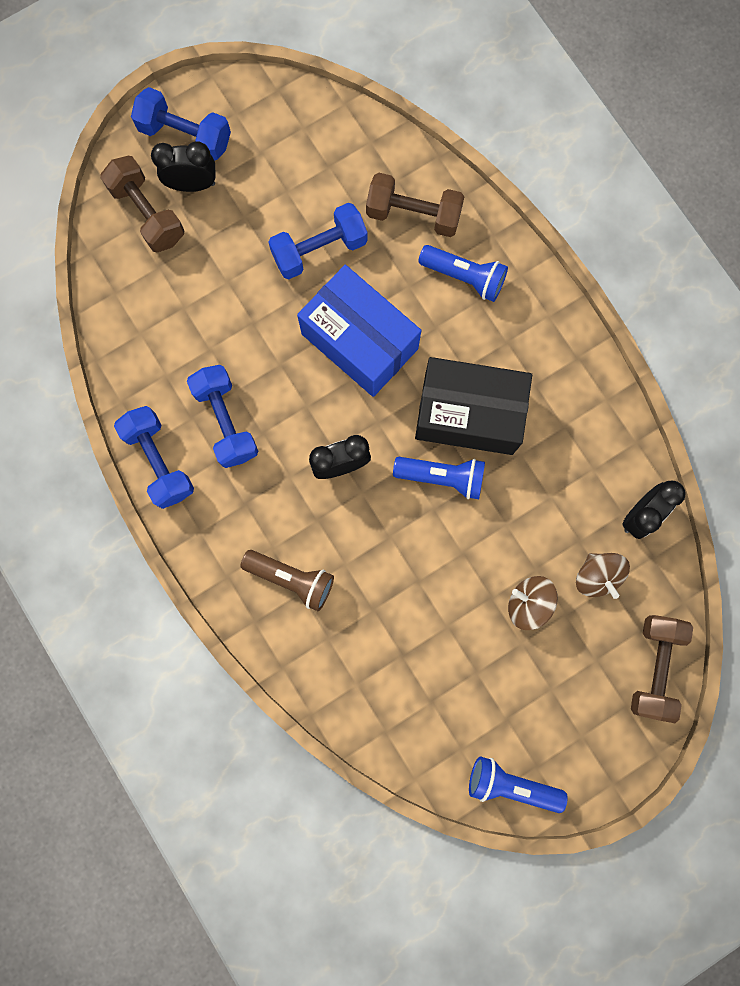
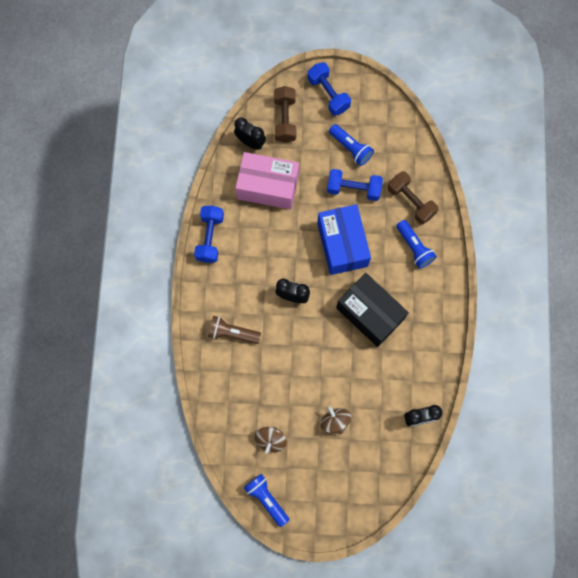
camera: 35 degrees right, 5 degrees down
(192, 185) = (315, 119): black clock -> black clock (250, 142)
(192, 329) = (268, 186): none -> pink box
(226, 421) = (253, 240): blue dumbbell -> none
(291, 579) = (232, 333): brown flashlight -> brown flashlight turned 135 degrees clockwise
(442, 477) = (336, 334): blue flashlight -> blue flashlight (351, 148)
(596, 576) = (377, 432): brown spinning top -> brown spinning top (271, 440)
(654, 667) = (374, 494): brown dumbbell -> none

